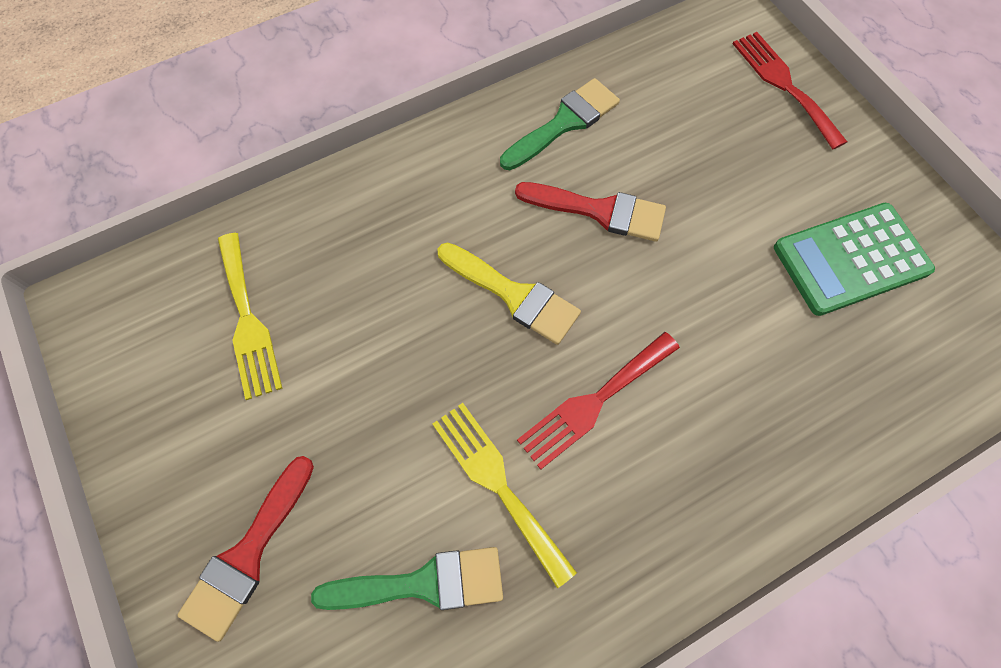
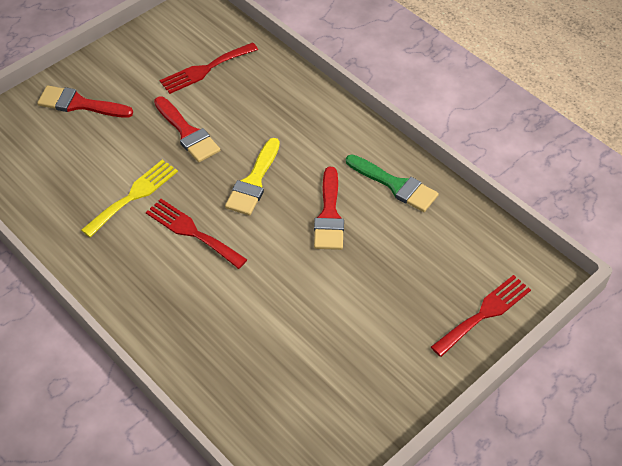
camera: 75 degrees right, 15 degrees down
(247, 321) = (205, 69): yellow fork -> red fork
(382, 374) = (187, 133): none -> red brush
(422, 583) = (75, 174): green brush -> none
(851, 259) = (335, 365): green calculator -> none

